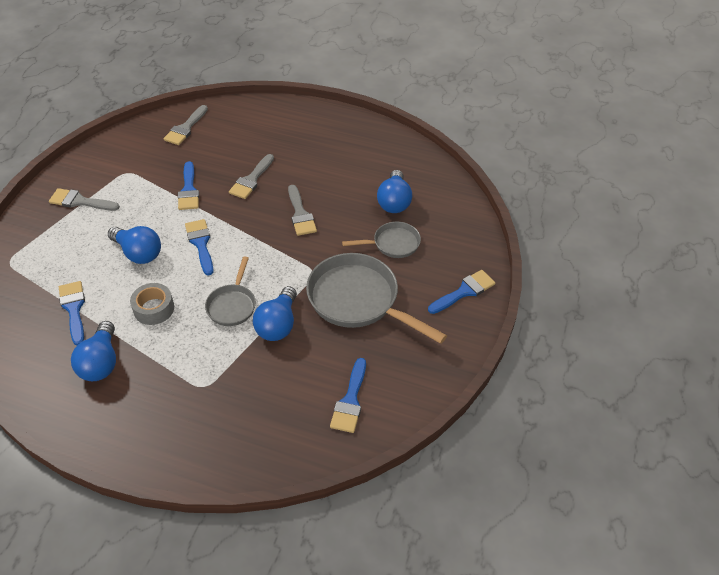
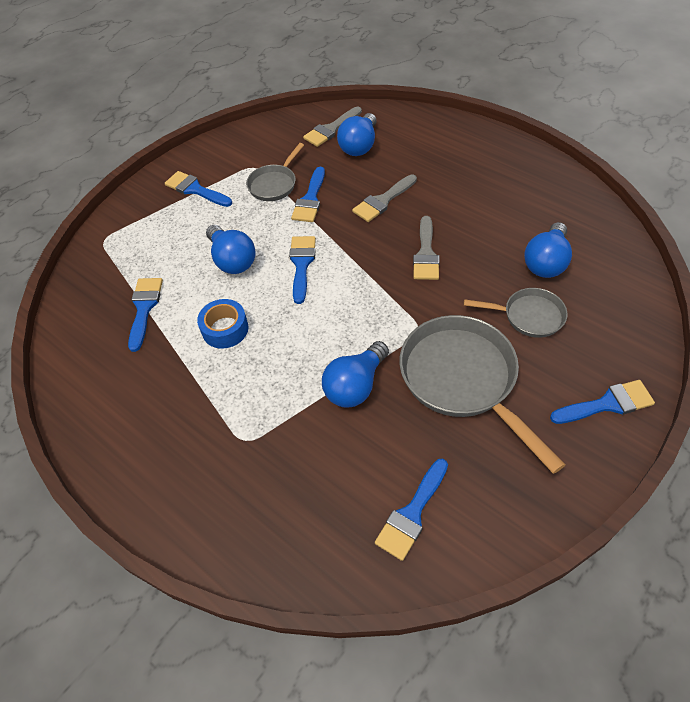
camera: 25 degrees right, 5 degrees up
(80, 201) = (195, 189): grey brush -> blue brush
(101, 362) = (148, 378): blue light bulb -> blue light bulb (359, 146)
(154, 309) = (225, 329): grey tape -> blue tape
(232, 305) = (311, 347): grey pan -> grey pan (274, 184)

